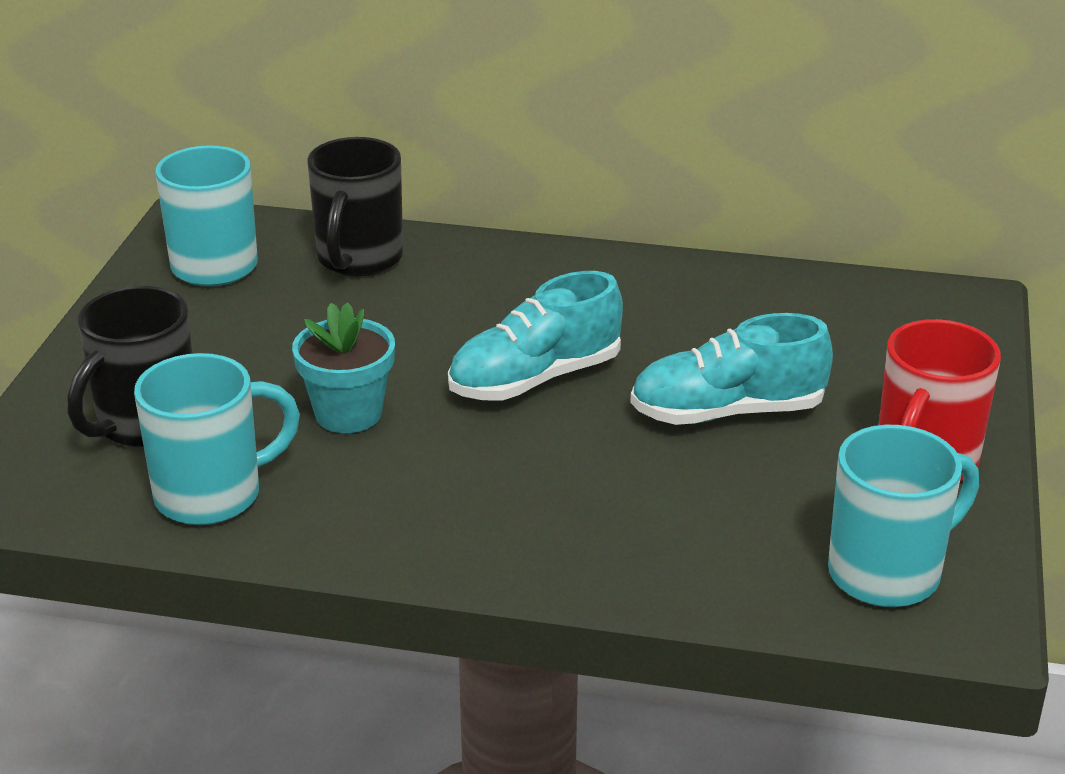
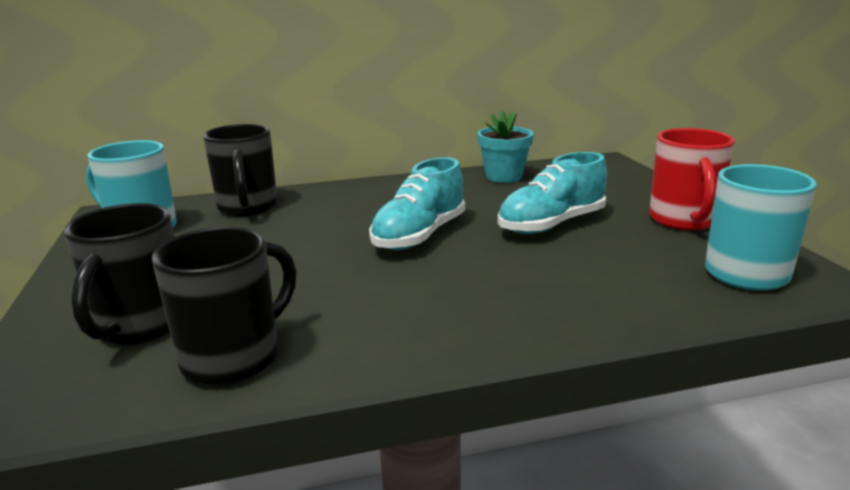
camera: 25 degrees left, 10 degrees down
(212, 495) = (234, 358): turquoise mug -> black mug
(348, 414) = (307, 281): turquoise flower pot -> turquoise flower pot (504, 176)

